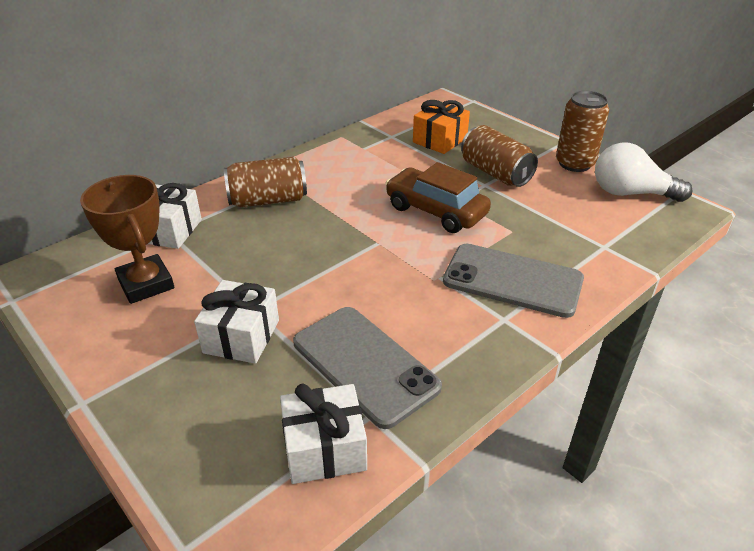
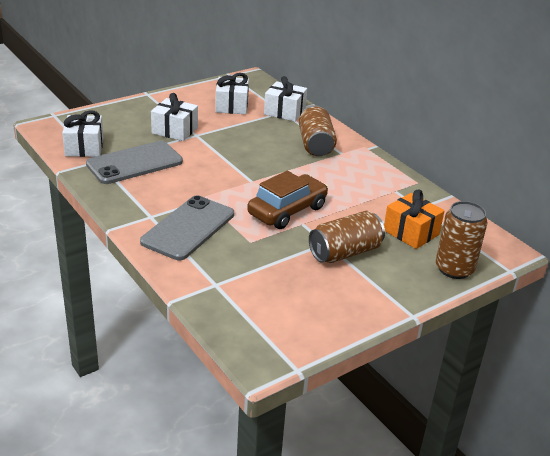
camera: 95 degrees right, 5 degrees down
(146, 284) = (231, 106): brown trophy -> white gift
(574, 164) = (360, 307): brown can -> brown can (454, 269)
(630, 193) = (296, 328): white light bulb -> none

